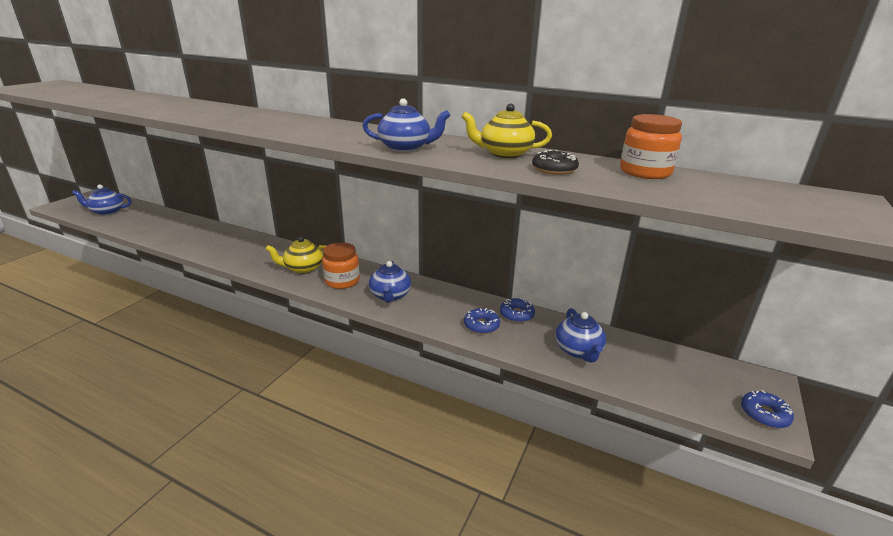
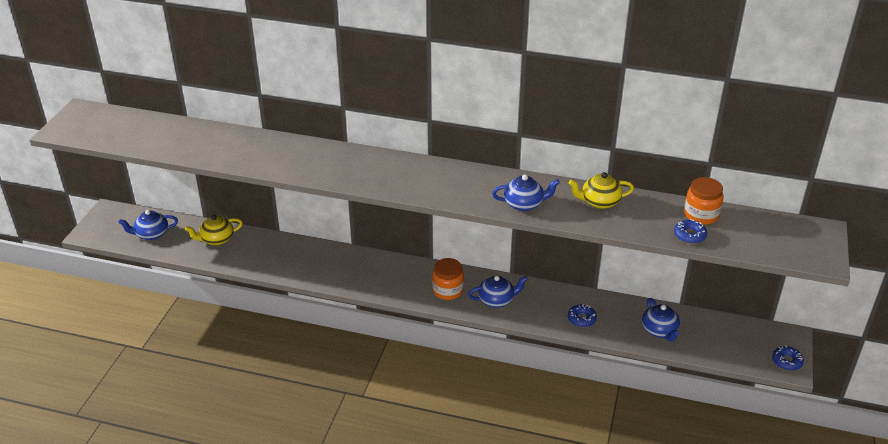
camera: 10 degrees left, 10 degrees up
(303, 268) = (405, 281): yellow teapot -> yellow teapot (216, 239)
(390, 296) = (497, 300): blue teapot -> blue teapot turned 90 degrees counterclockwise
(516, 314) = (605, 304): blue donut -> blue donut (689, 235)
(554, 169) = (640, 221): black donut -> none

